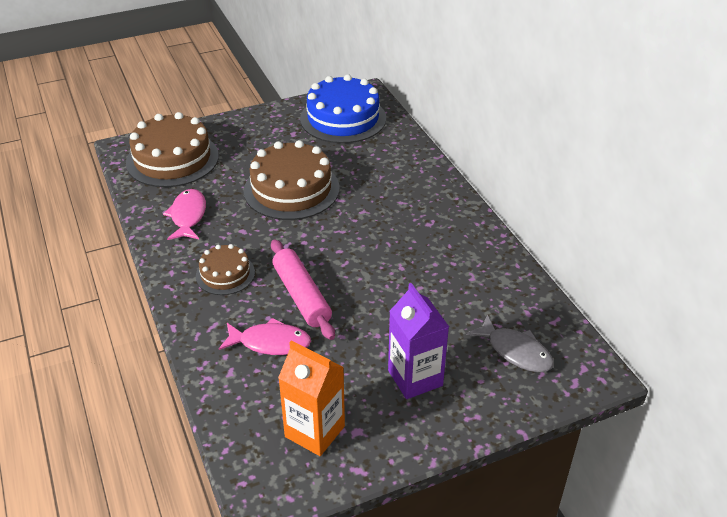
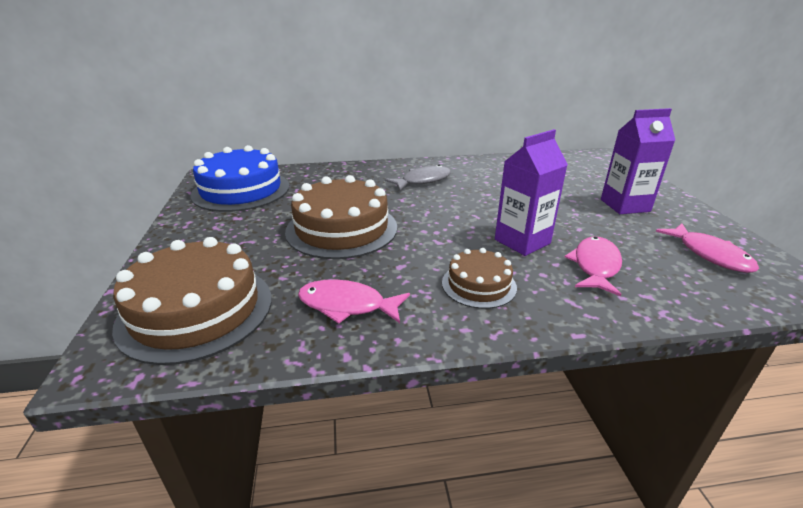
camera: 75 degrees left, 10 degrees down
(302, 296) = (522, 241): pink rolling pin -> purple carton
(314, 431) = (710, 255): orange carton -> pink fish
(515, 351) = (586, 171): grey fish -> grey fish (423, 180)

